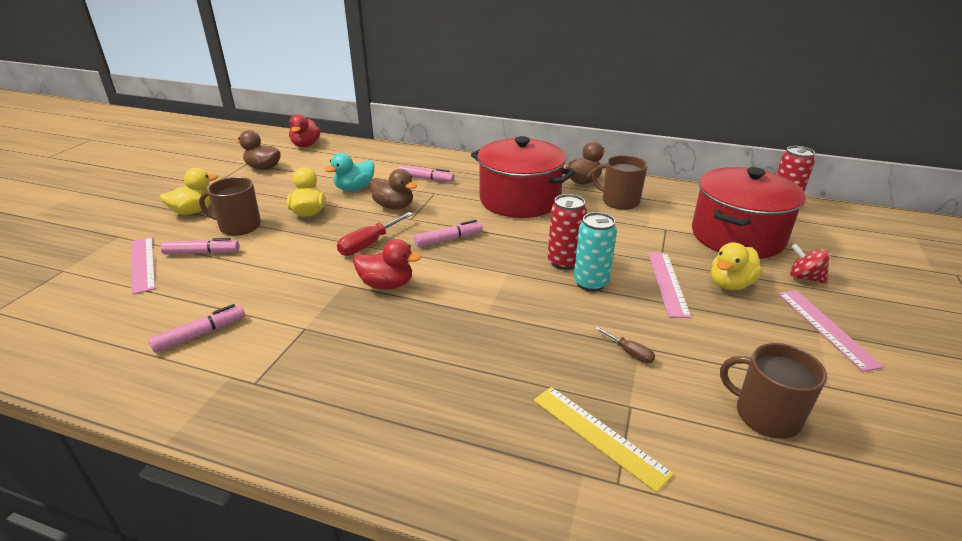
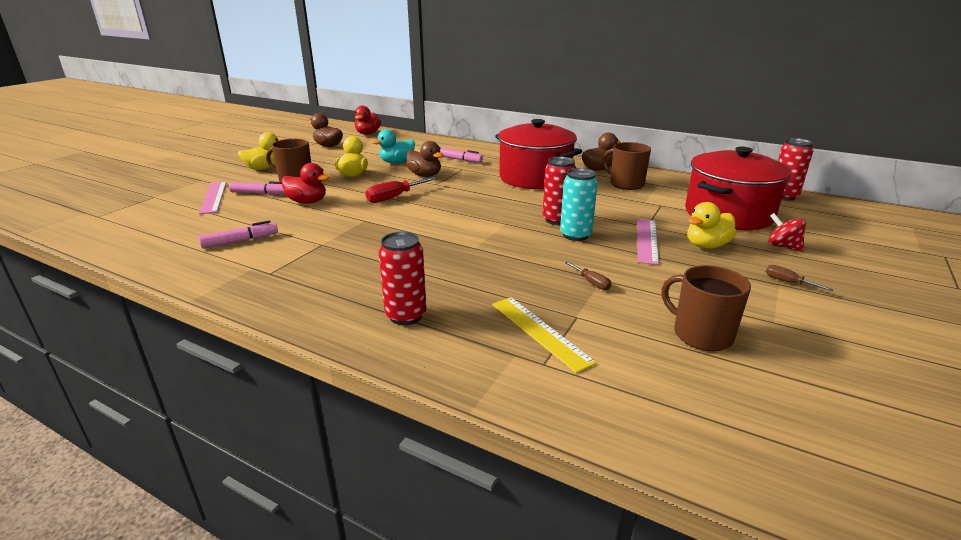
camera: 10 degrees right, 5 degrees down
(387, 285) = (399, 223): red duck -> red duck (307, 202)
(440, 431) = (406, 316): none -> red can
(448, 239) = (462, 199): pink marker -> none
(825, 328) = (788, 282): pink ruler -> brown screwdriver

